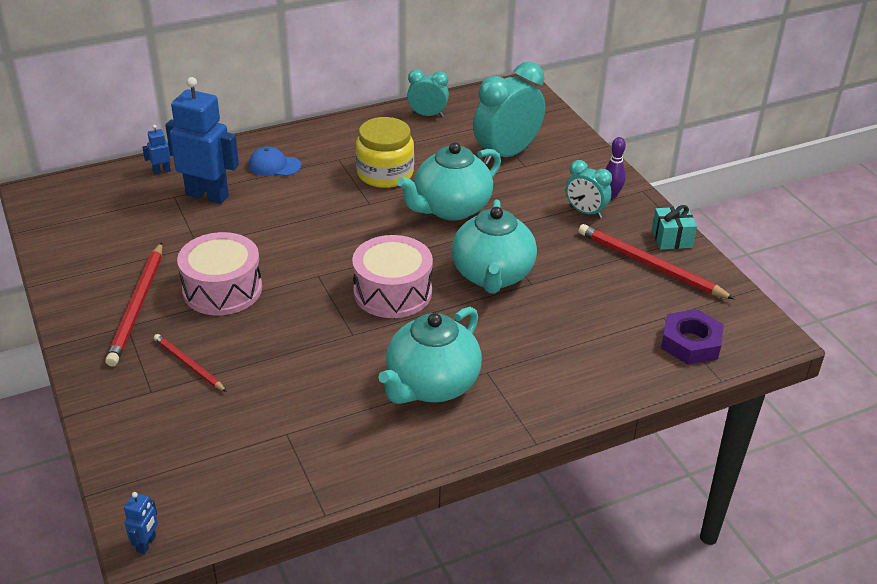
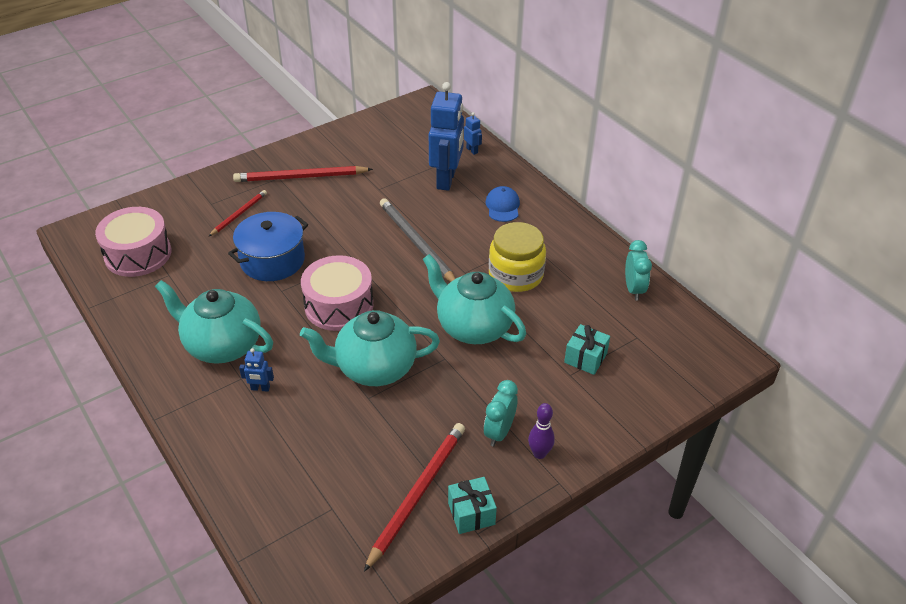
camera: 80 degrees right, 5 degrees up
(146, 544) = (72, 233): blue robot -> blue robot (260, 388)
(222, 289) = (326, 212): pink drum -> pink drum (138, 254)
(295, 339) = (272, 260): none -> blue pot
(310, 228) = (416, 243): none -> grey pencil
(506, 154) = (585, 358): turquoise clock -> turquoise gift
(690, 343) = (293, 533): purple nut -> none

